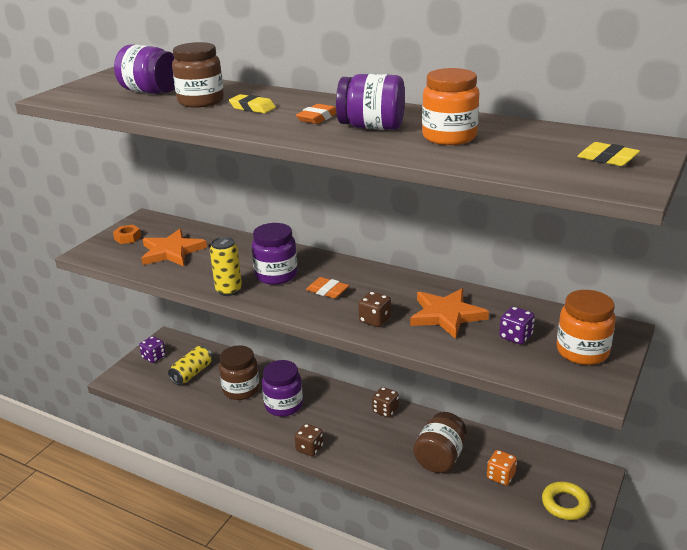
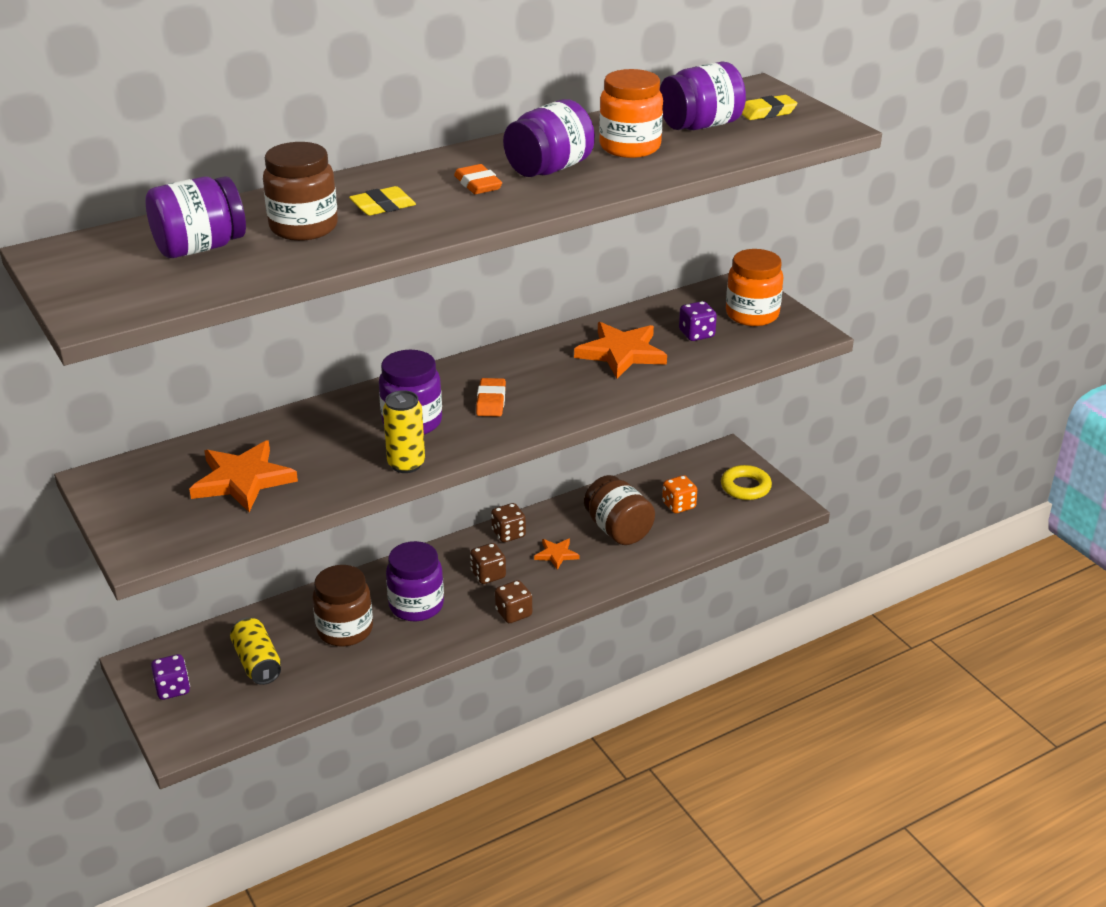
camera: 60 degrees left, 5 degrees up
(127, 238) = (144, 506): orange nut -> none
(327, 291) = (491, 401): orange eraser -> orange eraser turned 60 degrees counterclockwise
(375, 320) = (584, 394): brown dice -> brown dice (488, 575)
(385, 440) = (556, 554): none -> orange star
(532, 146) = (700, 125): none -> purple jar

